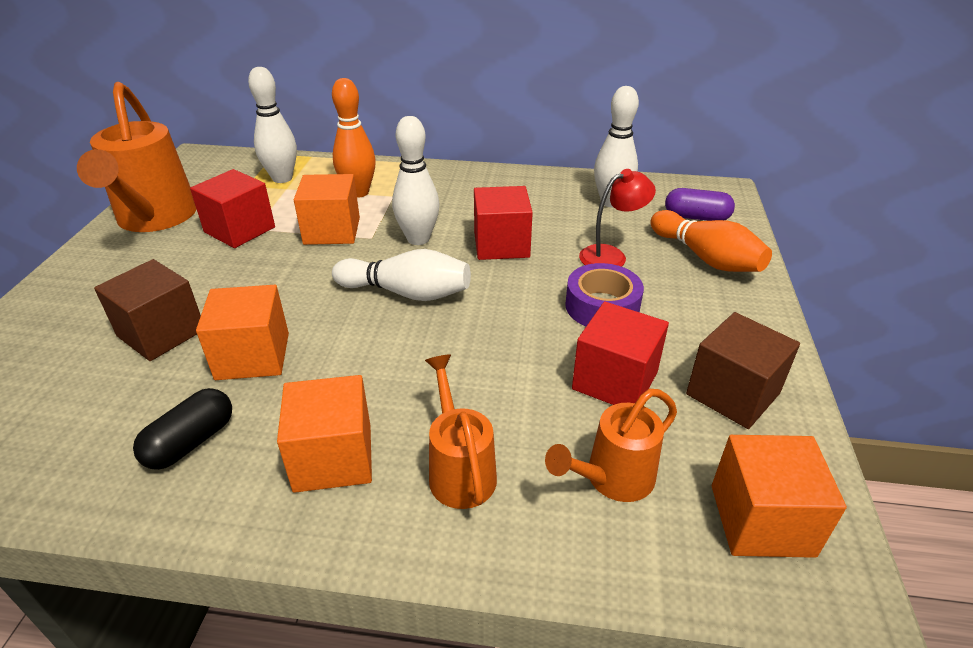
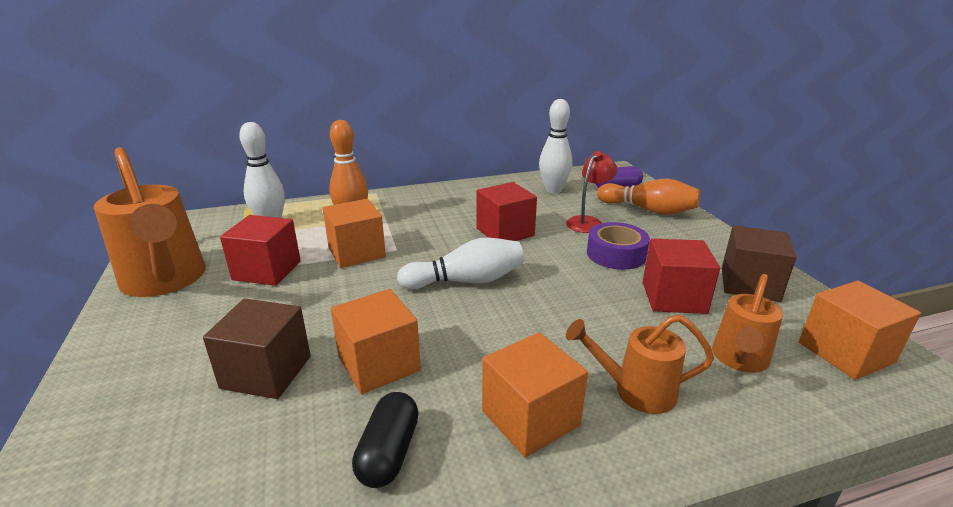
camera: 25 degrees left, 10 degrees down
(418, 239) = (437, 242): white bowling pin -> none
(460, 470) = (636, 391): orange watering can -> orange watering can turned 45 degrees counterclockwise

